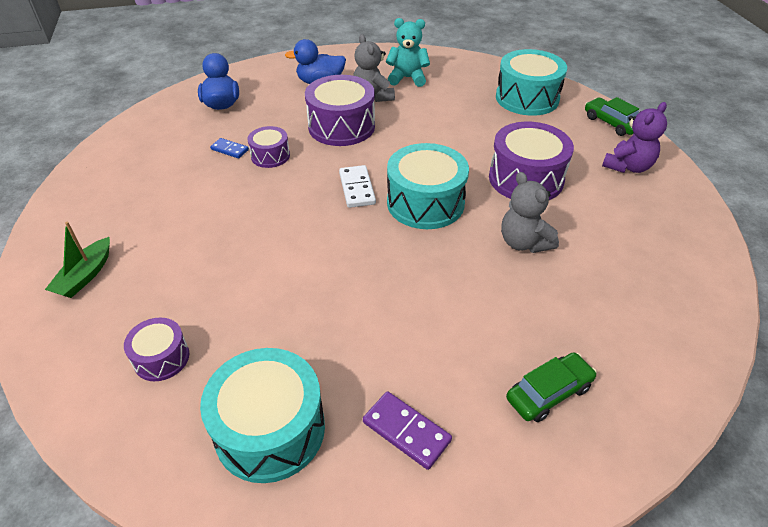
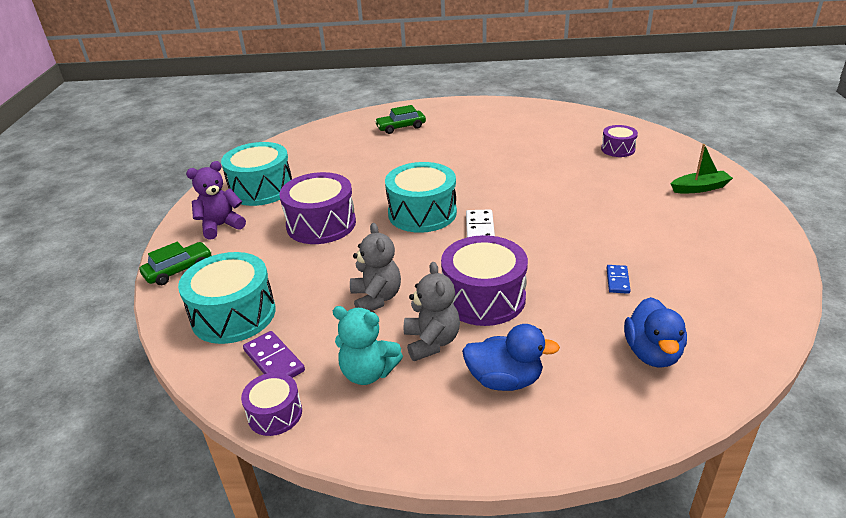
camera: 165 degrees left, 10 degrees down
(85, 275) = (700, 188): green boat -> green boat turned 45 degrees clockwise
(229, 150) = (617, 280): blue domino -> blue domino turned 60 degrees clockwise
(270, 156) = (568, 269): purple drum -> purple drum (275, 414)
(270, 429) = (548, 125): turquoise drum -> turquoise drum (261, 189)
(406, 431) = (479, 122): purple domino -> purple domino (274, 360)
(523, 242) = (362, 183): grey teddy bear -> grey teddy bear (376, 298)
(611, 123) = (179, 270): green car -> green car turned 105 degrees counterclockwise

